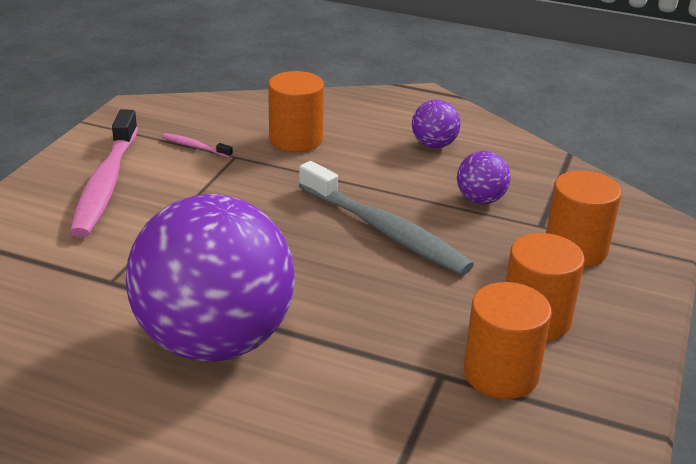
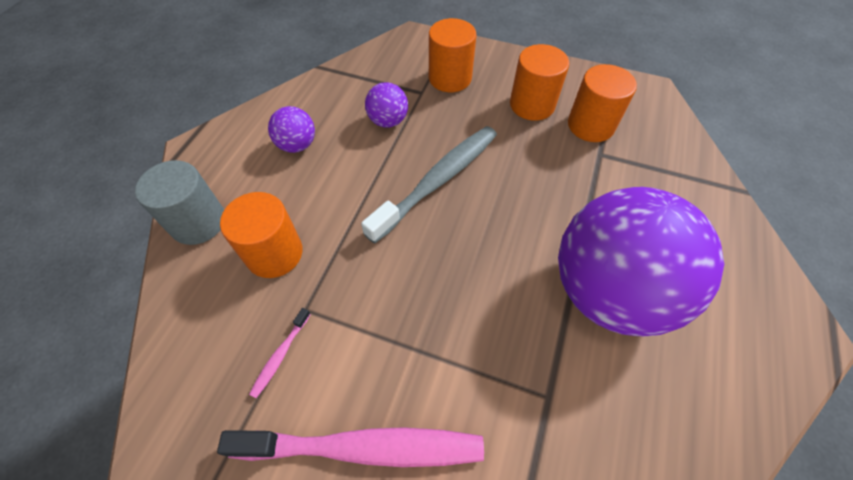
camera: 90 degrees left, 25 degrees up
(334, 104) = (198, 222): none -> grey cylinder

